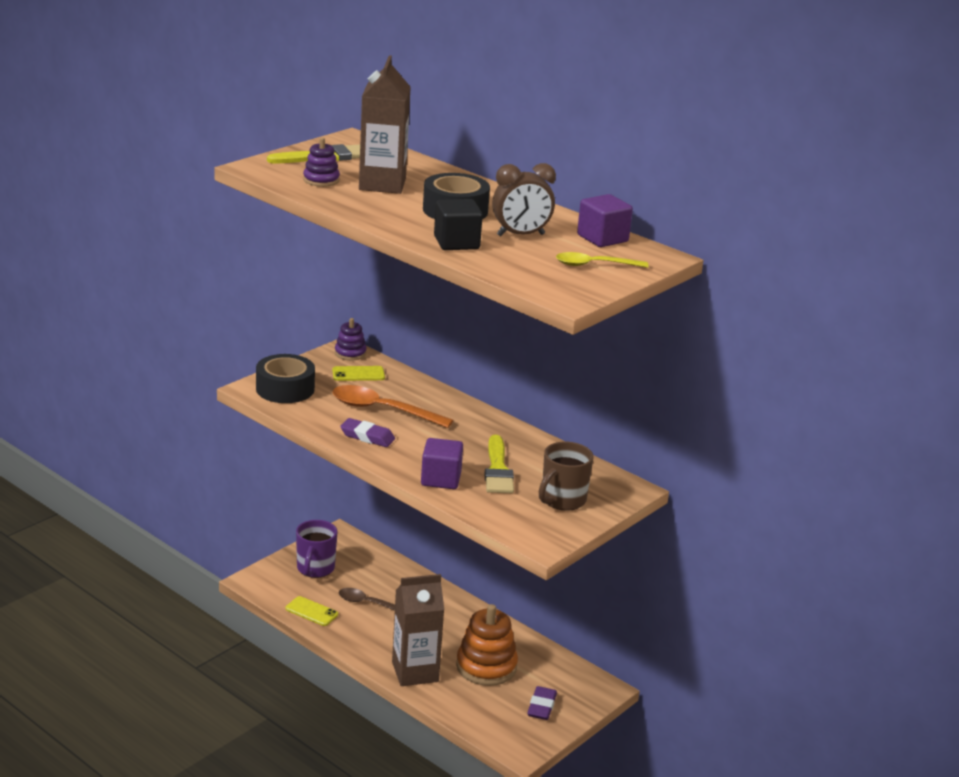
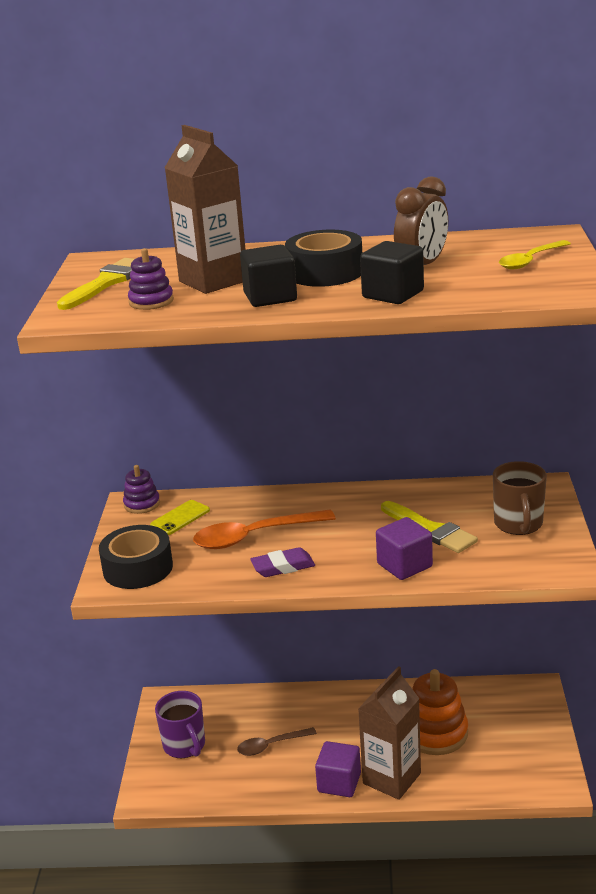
camera: 35 degrees left, 0 degrees up
(311, 611) = (235, 787): yellow phone -> none
(387, 210) = (270, 297): none -> black cube
(541, 706) = (519, 736): purple eraser -> none
(602, 238) = (482, 241): purple cube -> purple cube (339, 783)

